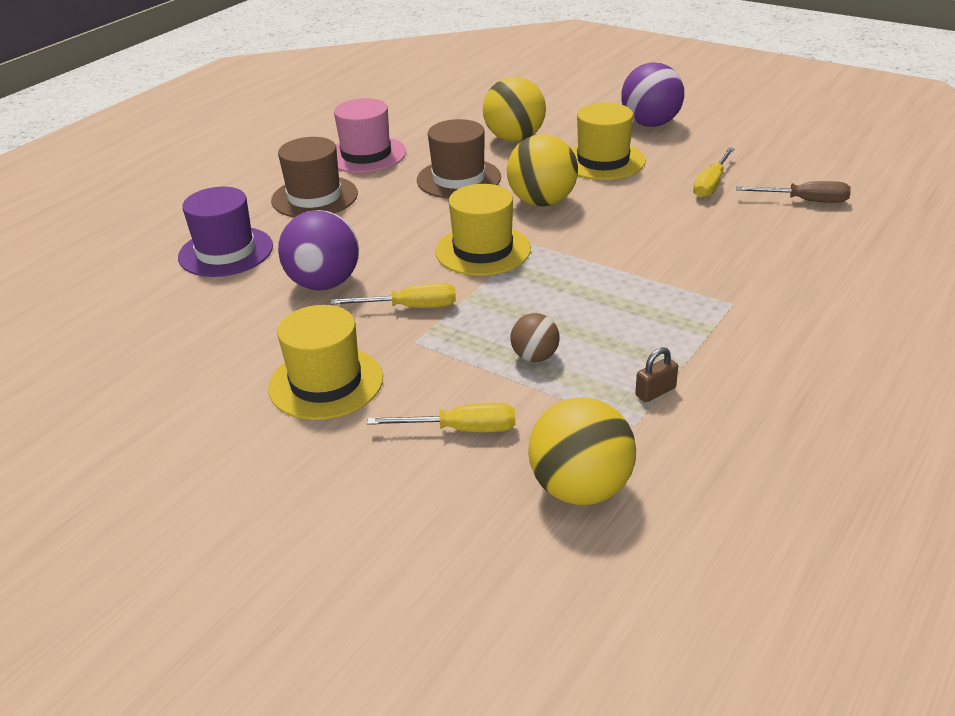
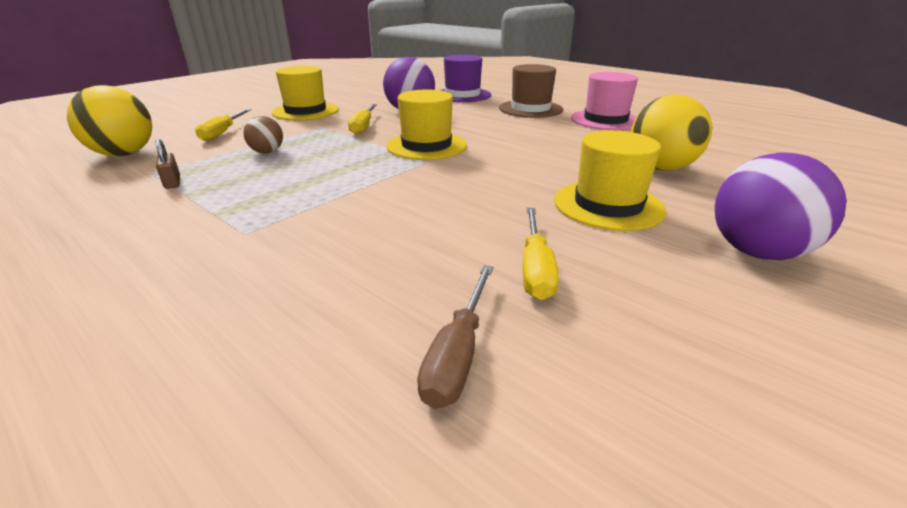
camera: 95 degrees right, 5 degrees down
(458, 179) = (559, 144): brown hat -> none
(542, 202) = (506, 169): yellow ball -> none
(711, 184) = (535, 269): yellow screwdriver -> yellow screwdriver turned 120 degrees counterclockwise

